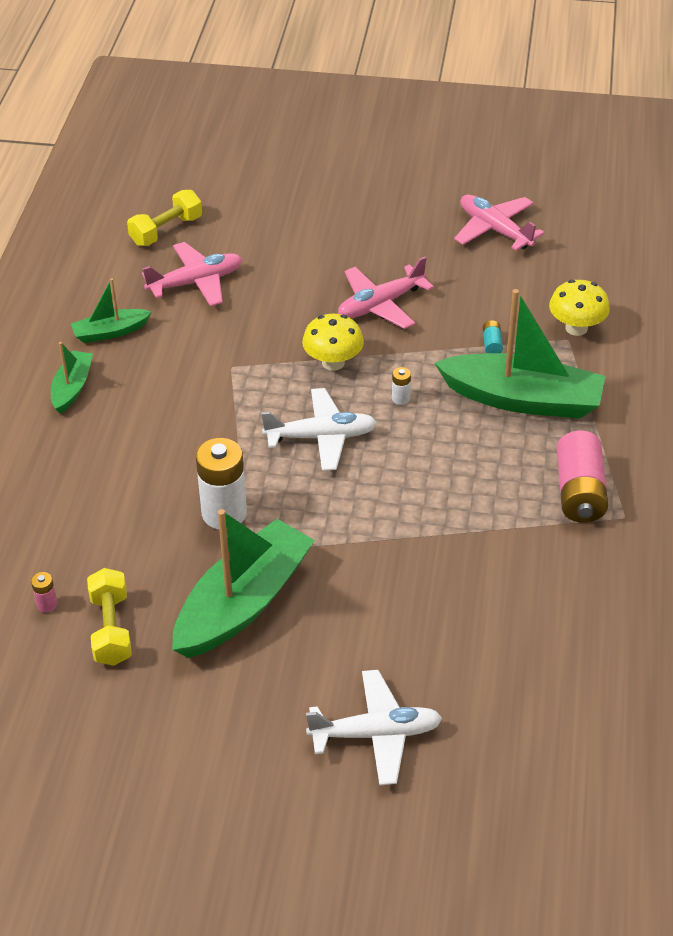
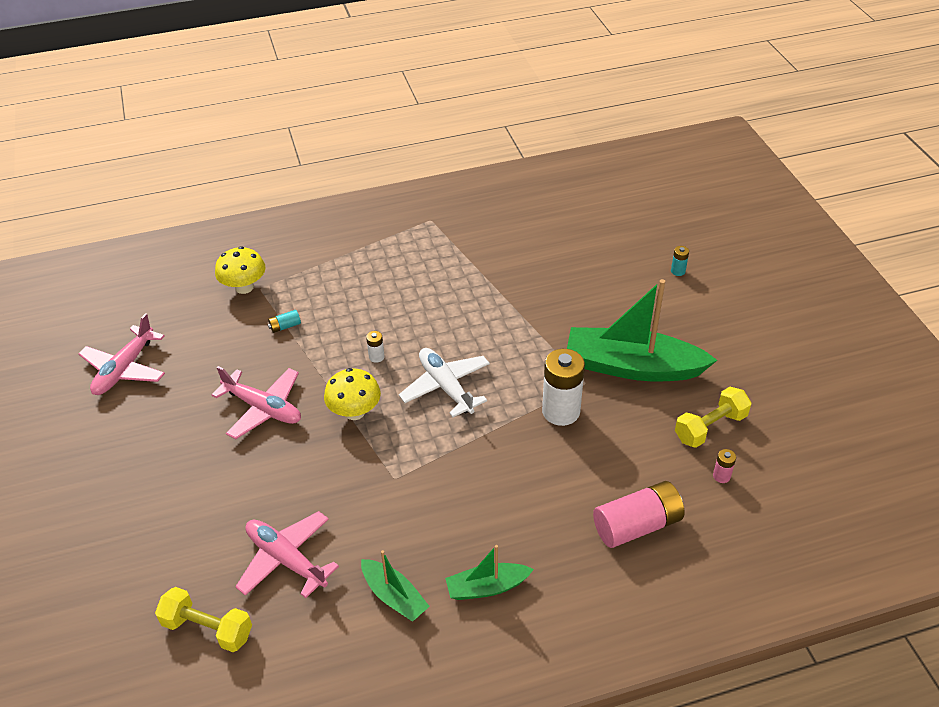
camera: 115 degrees left, 0 degrees up
(376, 734) = (678, 271): white plane -> turquoise battery
(523, 399) = (341, 293): green boat -> none
(579, 492) = (420, 243): pink battery -> pink battery (637, 525)

